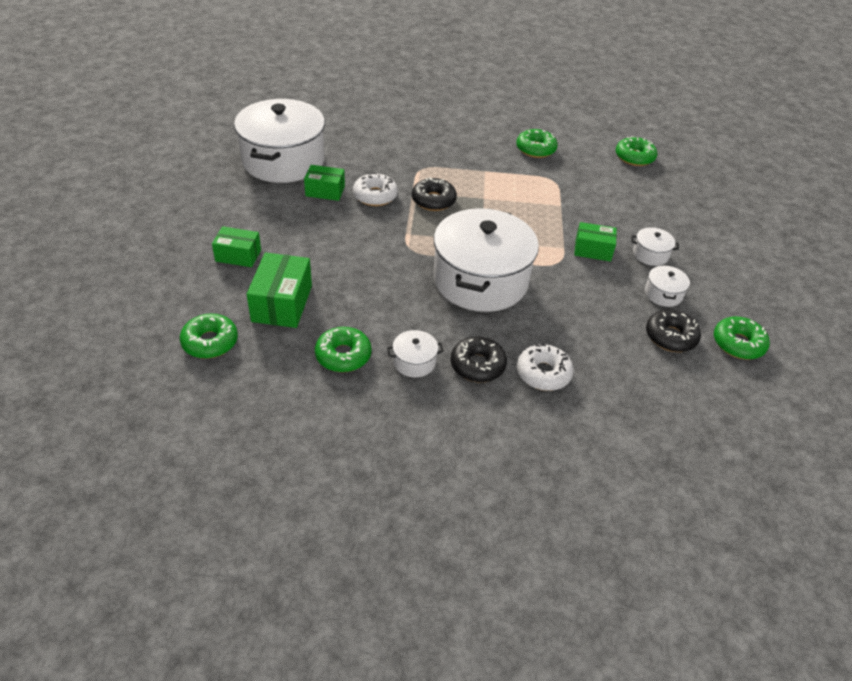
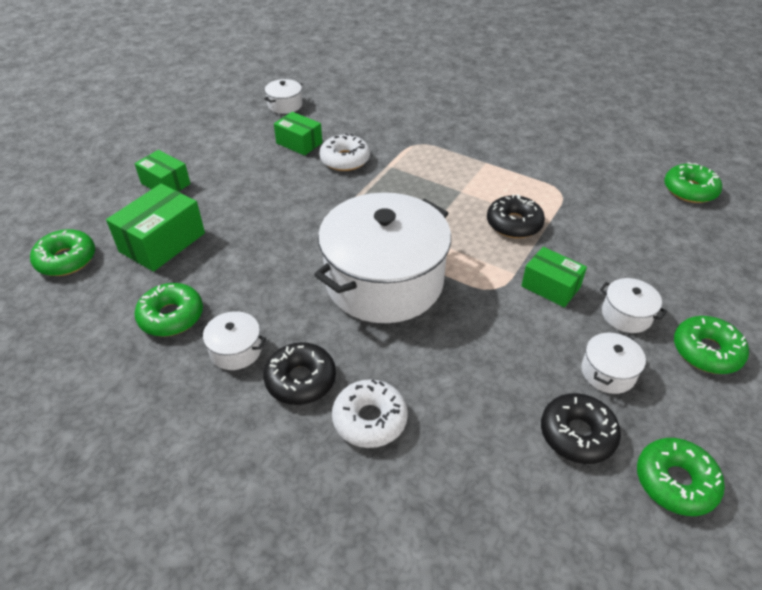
camera: 30 degrees right, 0 degrees up
(283, 160) = (285, 105): white pot -> white pot, size x0.40
(433, 200) = (402, 179): black donut -> black donut (514, 224)
(535, 149) = (565, 153): green donut -> green donut (706, 351)

